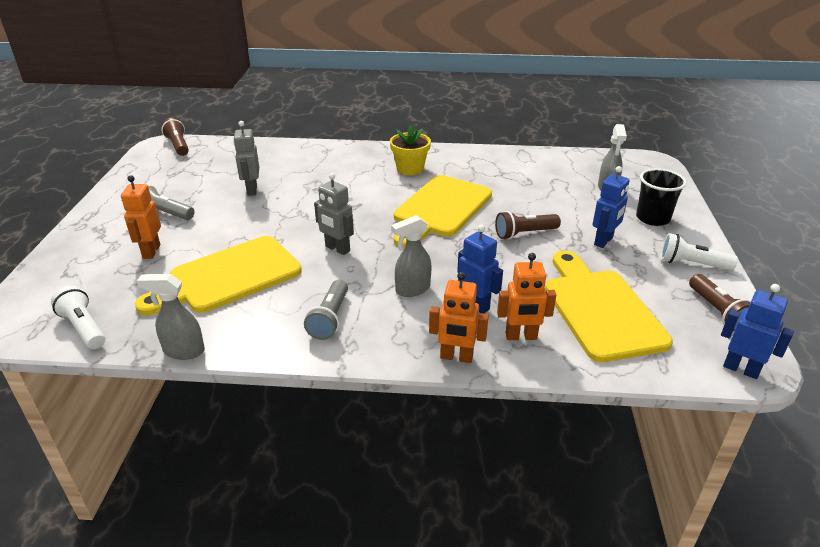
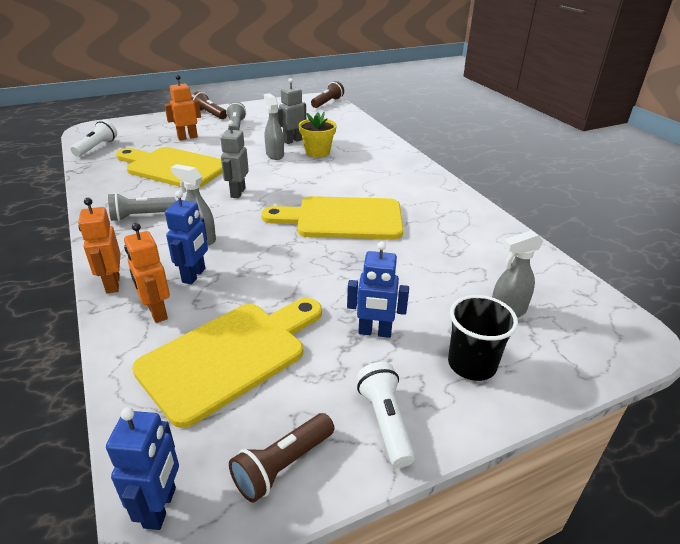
camera: 60 degrees right, 0 degrees up
(183, 351) = (84, 180): grey spray bottle -> grey spray bottle (275, 155)
(410, 169) = (399, 187): yellow flower pot -> yellow flower pot (317, 152)
(524, 234) = (341, 274): brown flashlight -> brown flashlight (209, 114)

